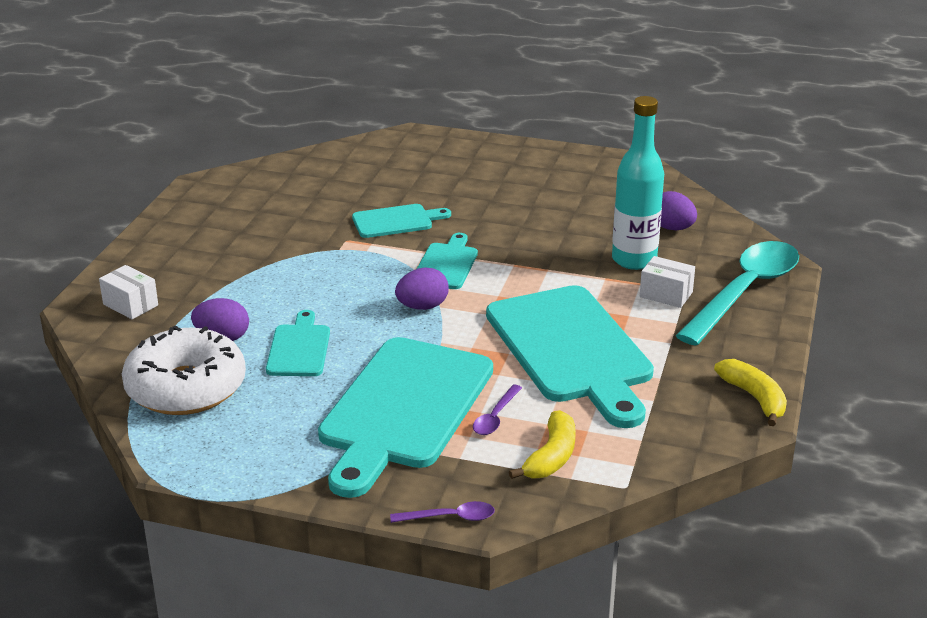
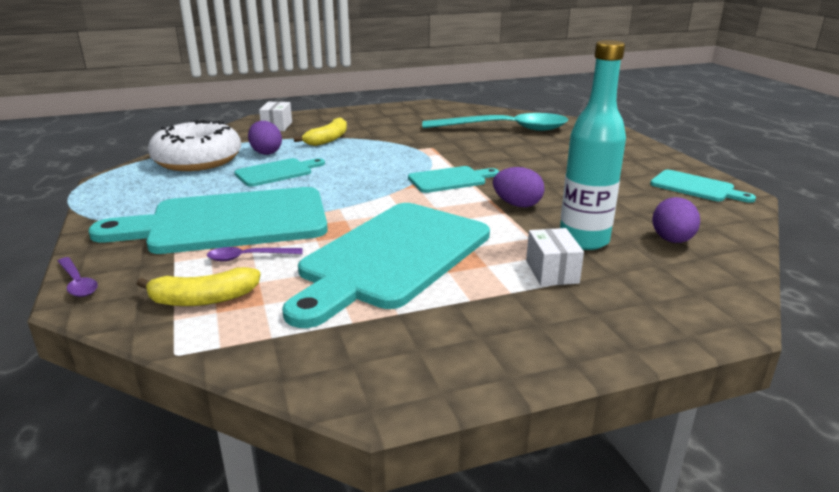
camera: 55 degrees right, 5 degrees down
(396, 221) = (480, 151): turquoise cutting board -> turquoise cutting board (696, 187)
(422, 307) = (380, 189): purple egg -> purple egg (517, 205)
(745, 292) = (631, 312): turquoise spoon -> turquoise spoon (505, 129)
(754, 398) = (425, 385): yellow banana -> yellow banana (328, 139)

